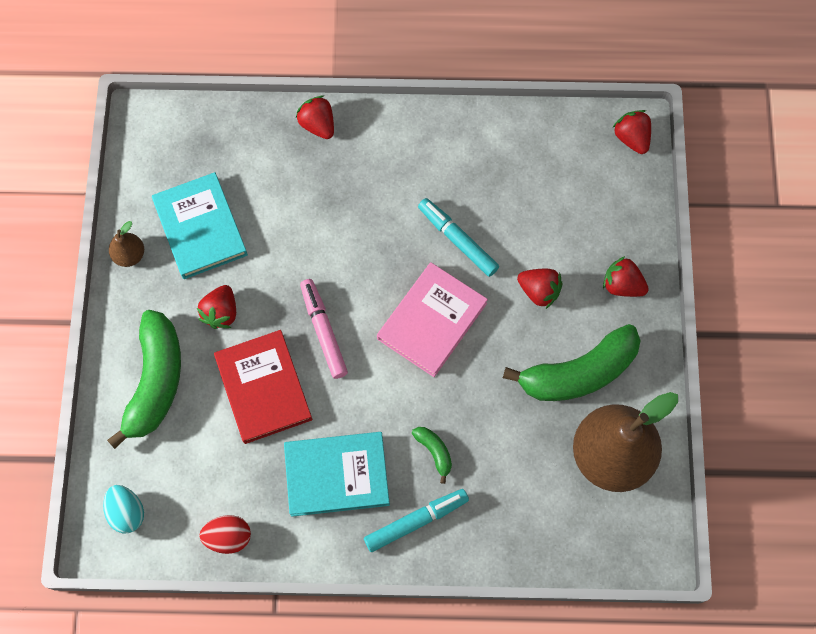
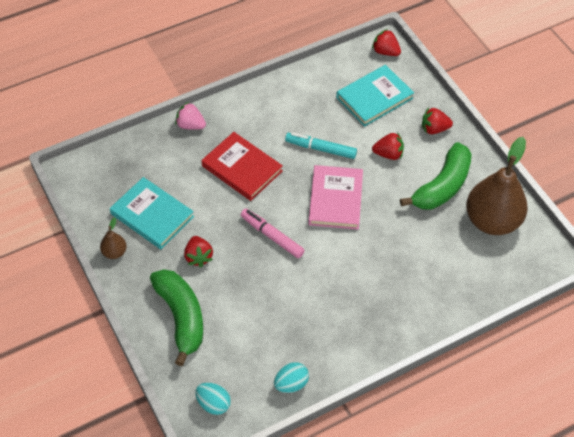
camera: 30 degrees left, 15 degrees down
(228, 537) = (291, 384): red egg -> turquoise egg
(263, 388) = (255, 286): red book -> red book (242, 168)
(318, 125) = (190, 125): red strawberry -> pink strawberry
(337, 475) = (336, 313): turquoise book -> turquoise book (374, 98)
(416, 521) = (403, 314): turquoise marker -> none
(434, 452) = (387, 270): green banana -> none

